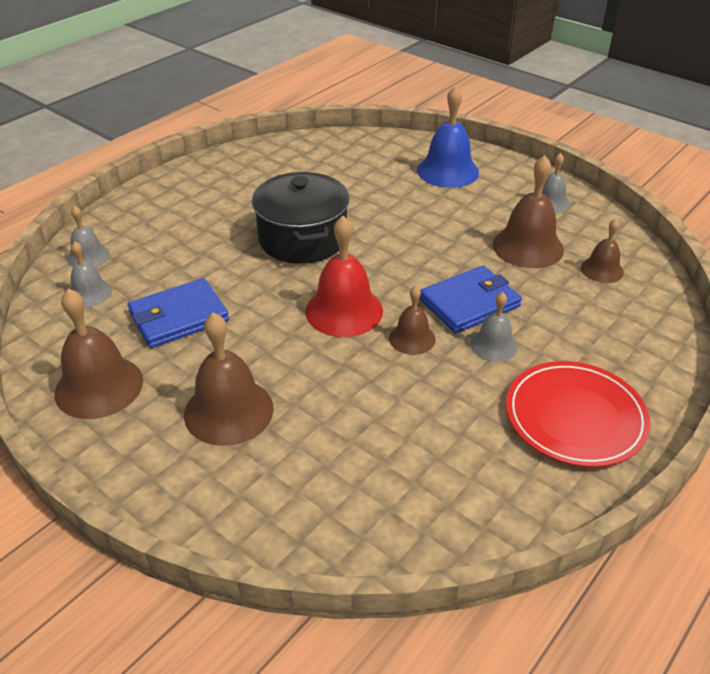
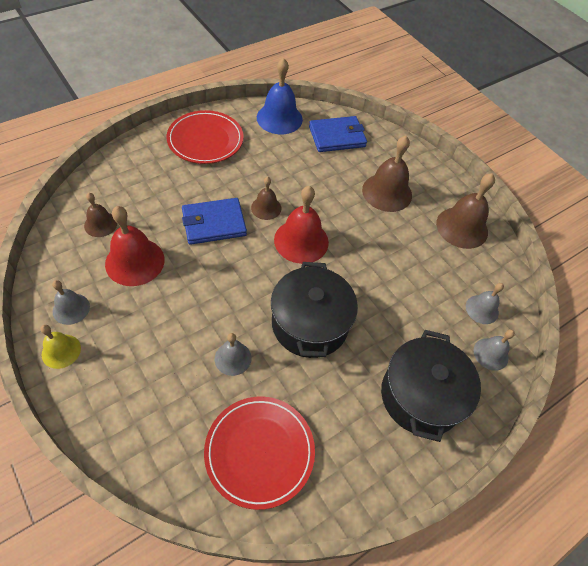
camera: 170 degrees left, 15 degrees up
(173, 213) = (421, 396): none -> black pot
(178, 317) = (415, 267): blue wallet -> blue wallet (337, 136)
(317, 161) = (259, 452): none -> red plate
(447, 171) = (131, 387): blue bell -> blue bell (279, 118)
(493, 345) = (219, 190): grey bell -> grey bell (233, 358)
(528, 177) = (61, 351): none -> yellow bell
(528, 247) = (135, 261): brown bell -> red bell

